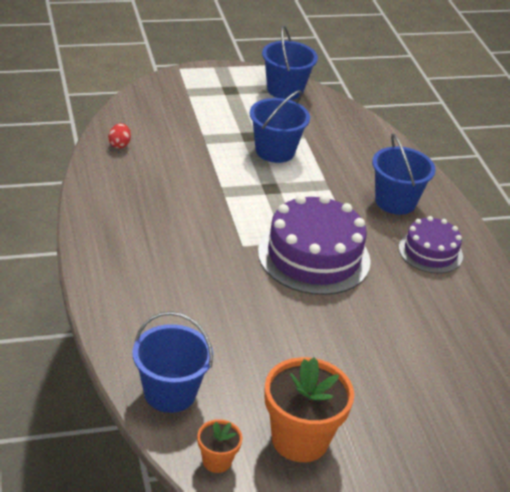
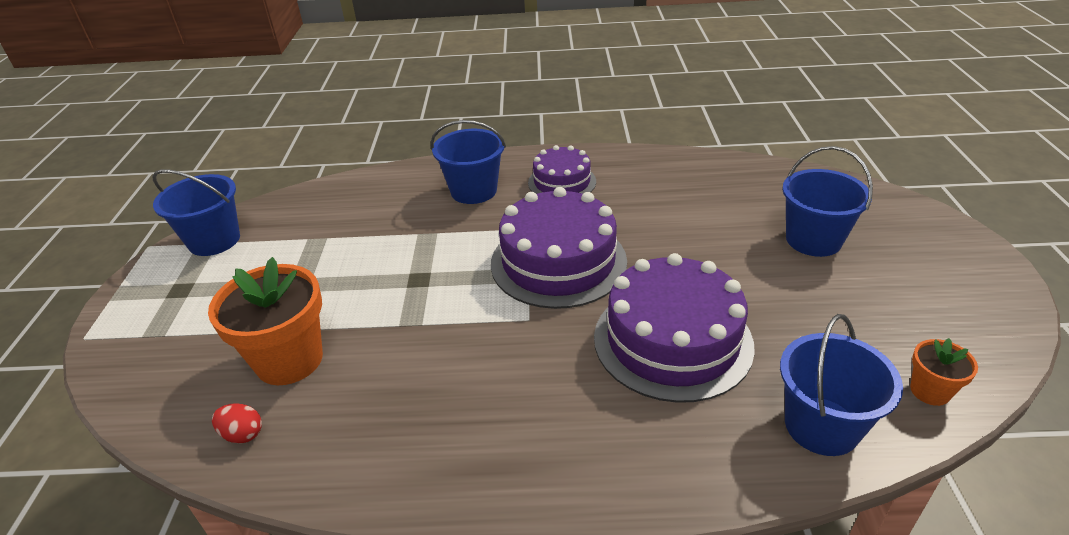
camera: 70 degrees left, 0 degrees up
(239, 319) = (672, 340): none -> purple cake
(275, 151) = (342, 266): blue bucket -> blue bucket (813, 240)
(300, 439) = (869, 315): orange flower pot -> orange flower pot (289, 360)

